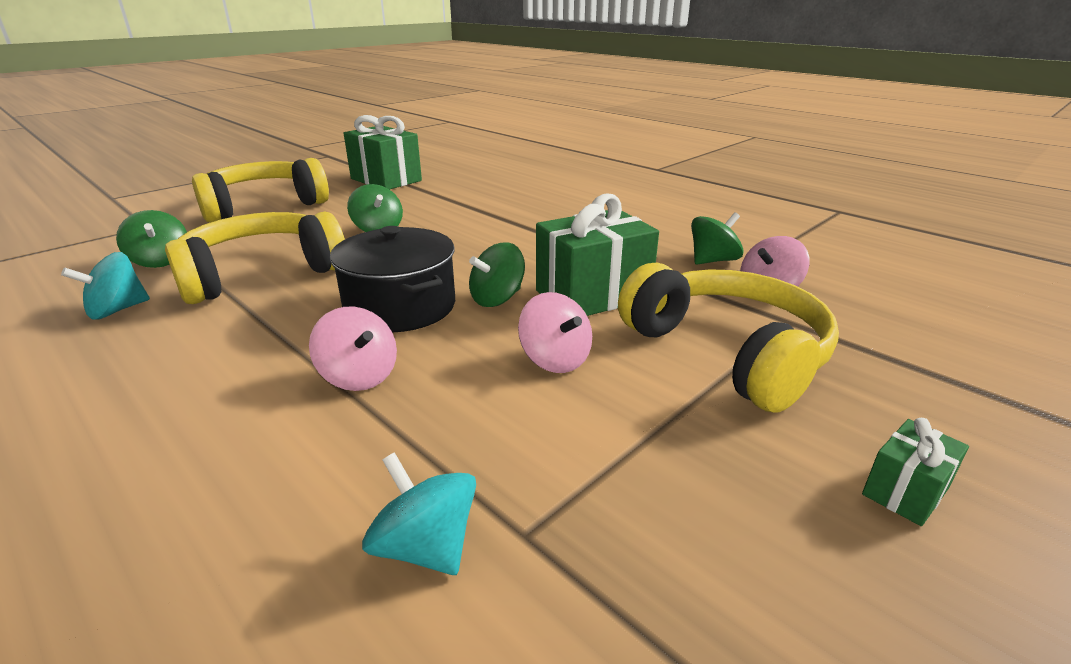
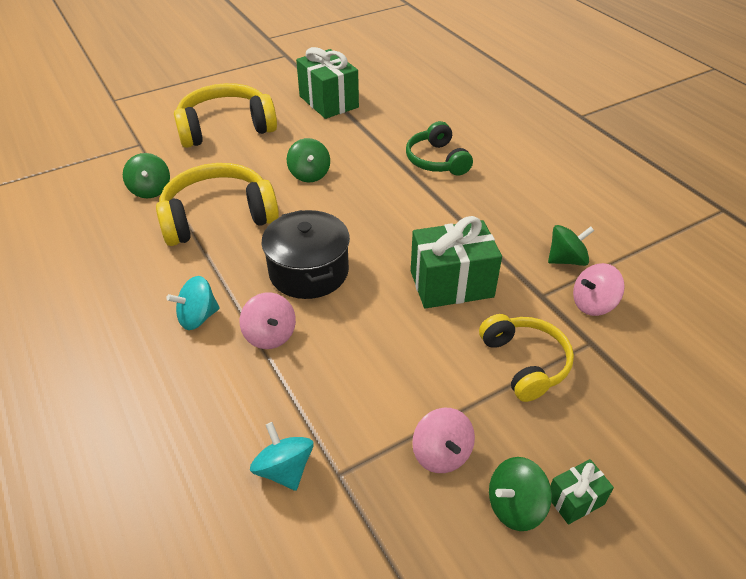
camera: 15 degrees right, 15 degrees up
(117, 310) = (124, 241): turquoise spinning top -> turquoise spinning top (198, 317)
(497, 299) = (379, 275): green spinning top -> green spinning top (515, 506)
(525, 207) = (436, 160): none -> green headphones
(555, 359) = (400, 345): pink spinning top -> pink spinning top (441, 454)
(728, 352) = (525, 363): yellow headphones -> yellow headphones, size x0.65

